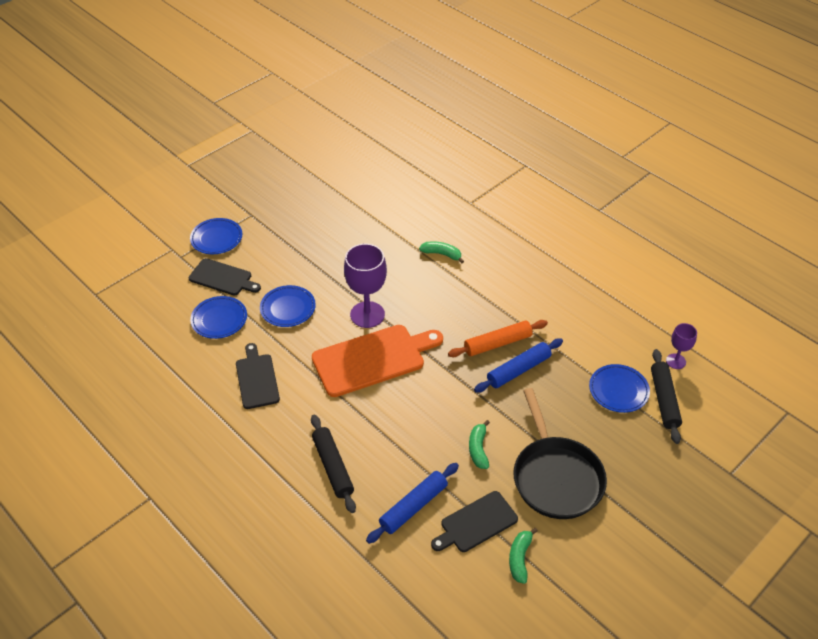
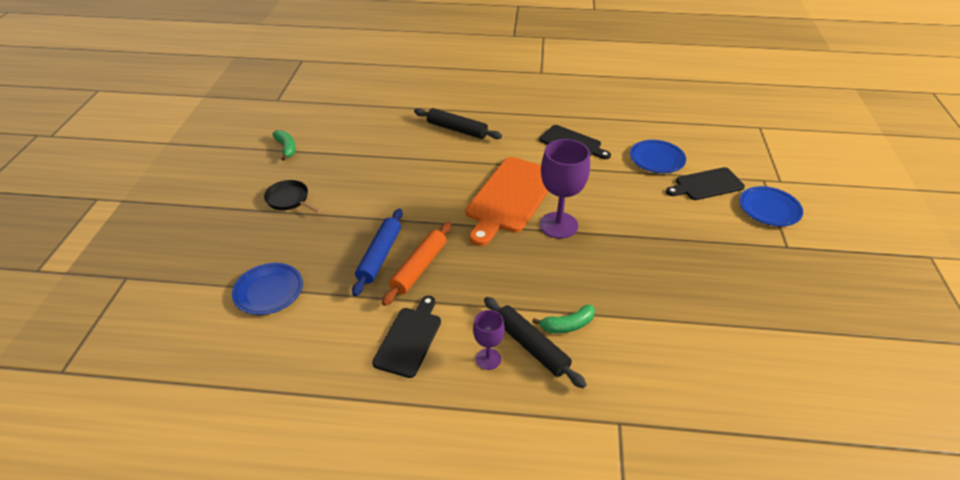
camera: 140 degrees right, 5 degrees down
(288, 308) = (624, 193): blue plate -> none
(413, 507) = (382, 137): blue rolling pin -> none
(476, 523) = (331, 150): black cutting board -> black cutting board (409, 339)
(478, 449) = (365, 186): green banana -> none
(556, 477) = (289, 199): black pan -> black pan, size x0.51
(664, 400) = (215, 308): black rolling pin -> black rolling pin (531, 346)
(676, 361) = (216, 357): purple goblet -> purple goblet (488, 359)

